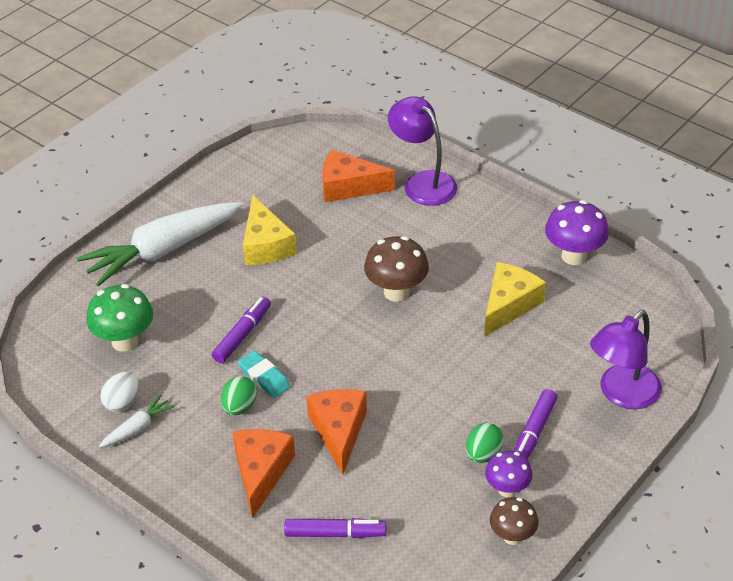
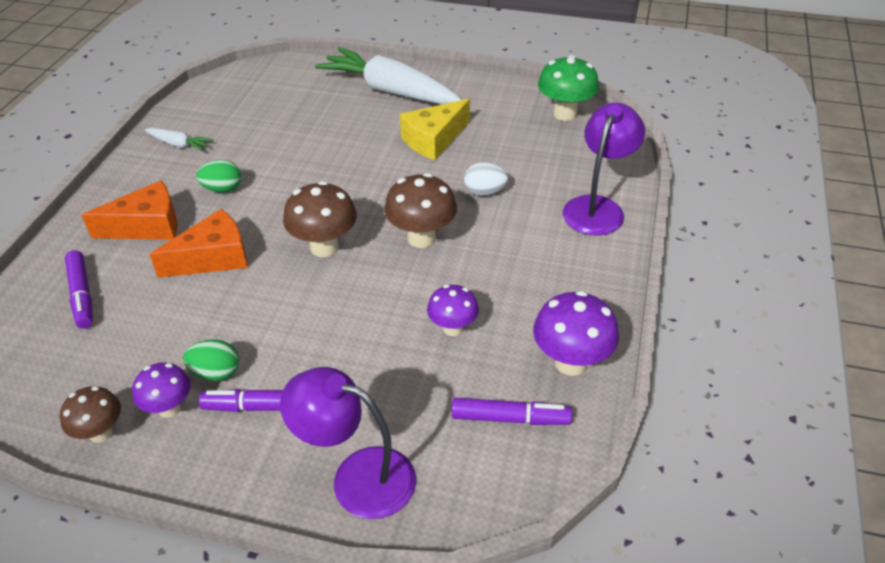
camera: 65 degrees right, 0 degrees up
(122, 402) = (205, 128): white egg -> white egg (485, 192)
(125, 341) = (273, 107): green mushroom -> green mushroom (565, 114)
(242, 335) = (312, 163): purple marker -> purple marker (510, 418)
(264, 377) = (264, 191): turquoise eraser -> none
(348, 187) = (550, 162): orange cheese -> none
(370, 354) = (324, 247): none -> brown mushroom
(509, 305) = (453, 328): yellow cheese -> purple mushroom

